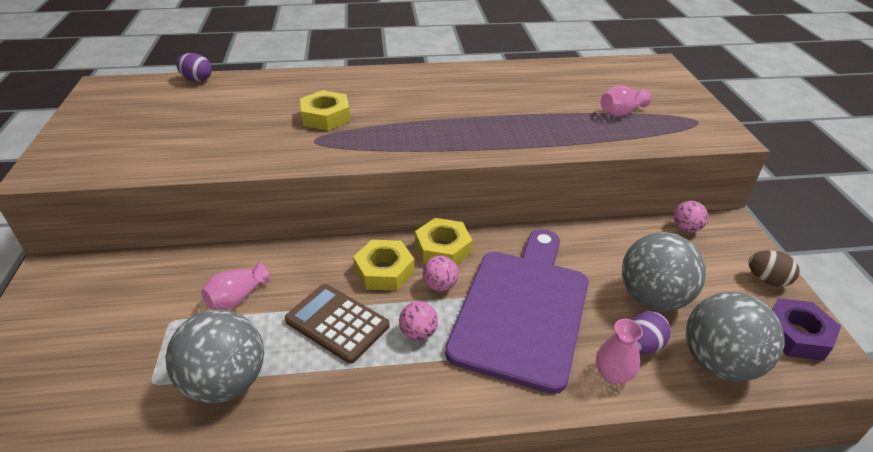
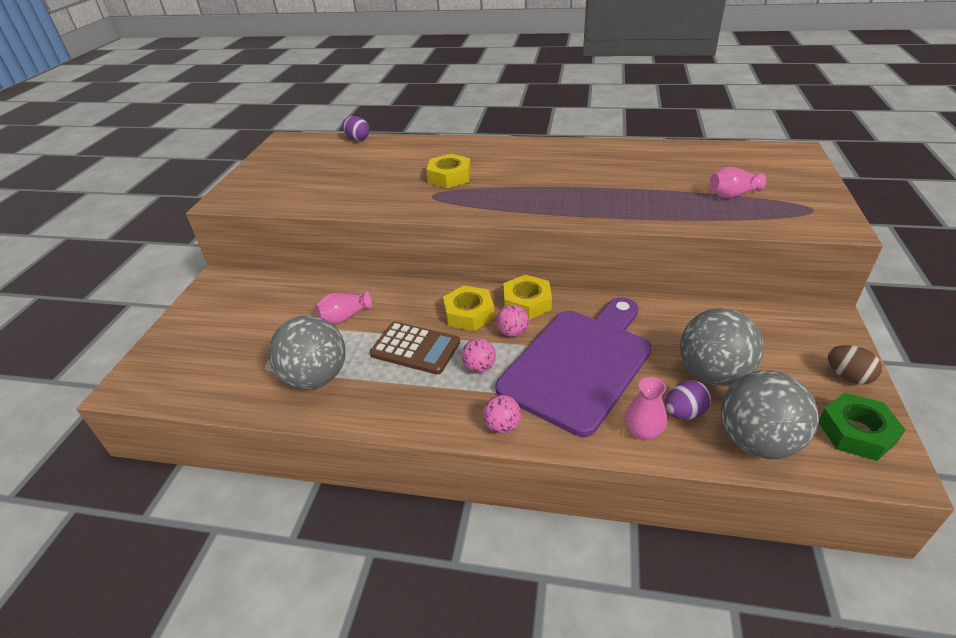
camera: 20 degrees right, 0 degrees up
(337, 323) = (415, 348): brown calculator -> brown calculator turned 150 degrees clockwise
(686, 228) = (778, 316): pink ball -> pink ball (502, 426)
(796, 335) = (856, 432): purple nut -> green nut

